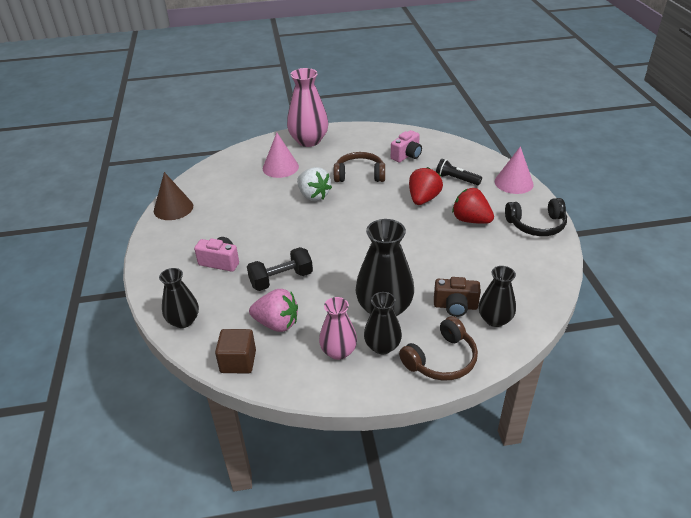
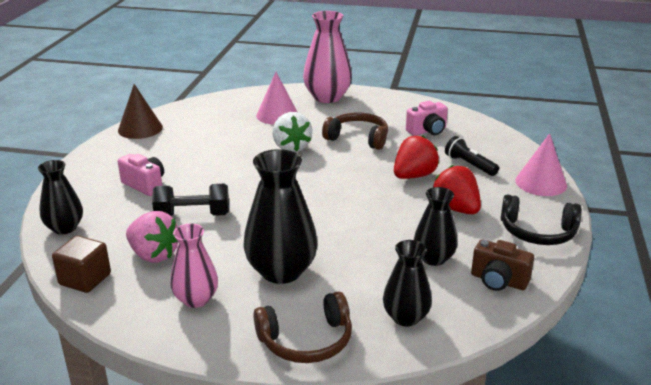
camera: 20 degrees right, 10 degrees down
(382, 346) = (248, 308): black vase -> black vase (433, 258)
(455, 306) = (367, 291): brown camera -> brown camera (498, 281)

